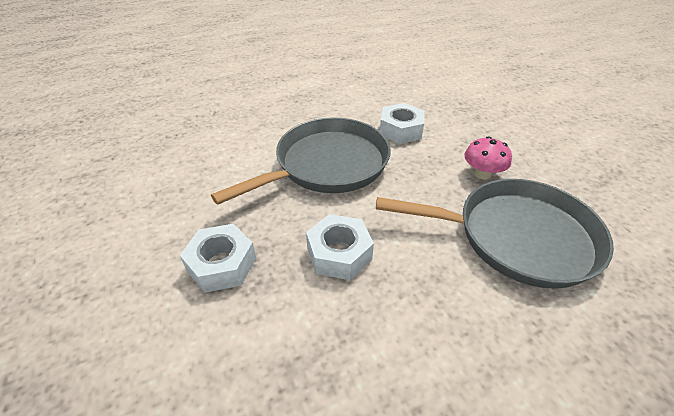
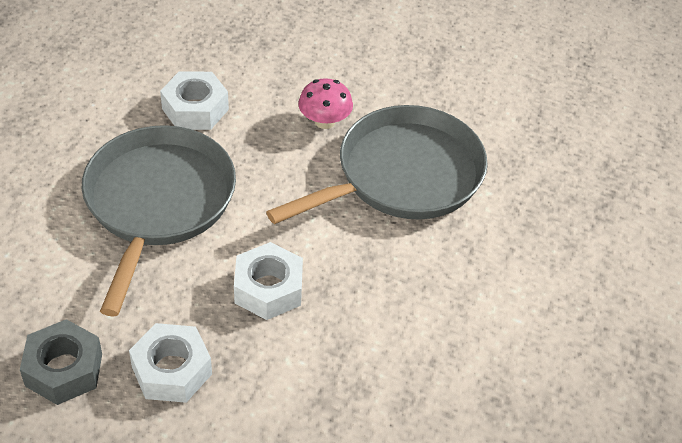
camera: 45 degrees left, 5 degrees up
(171, 221) = (64, 369): none -> grey nut

